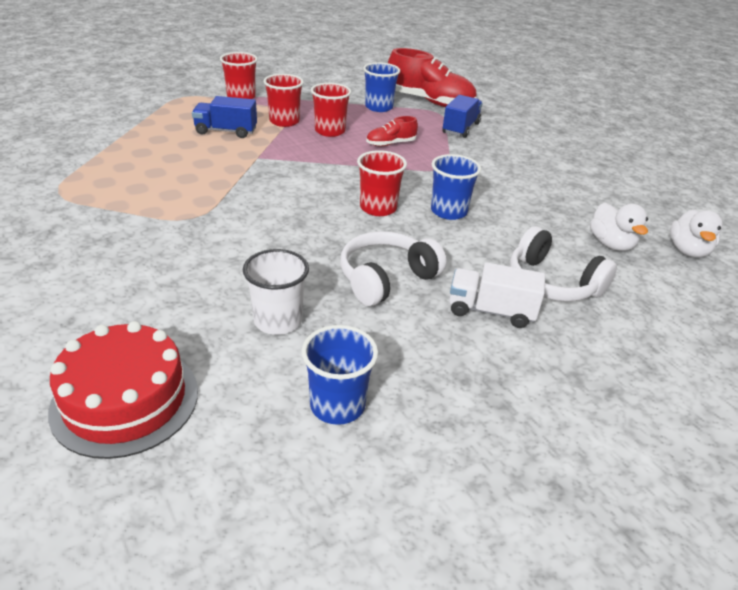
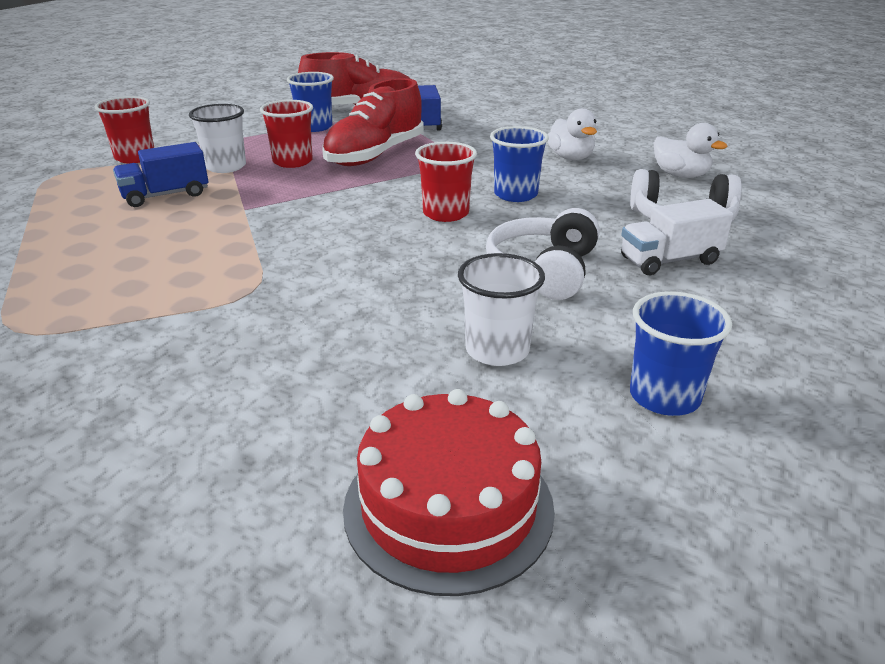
camera: 30 degrees left, 5 degrees down
(284, 121) = (225, 167): red cup -> white cup
(390, 144) = (375, 155): red shoe -> red shoe, size x2.02
(688, 251) = (738, 161): white duck -> white duck (570, 158)

